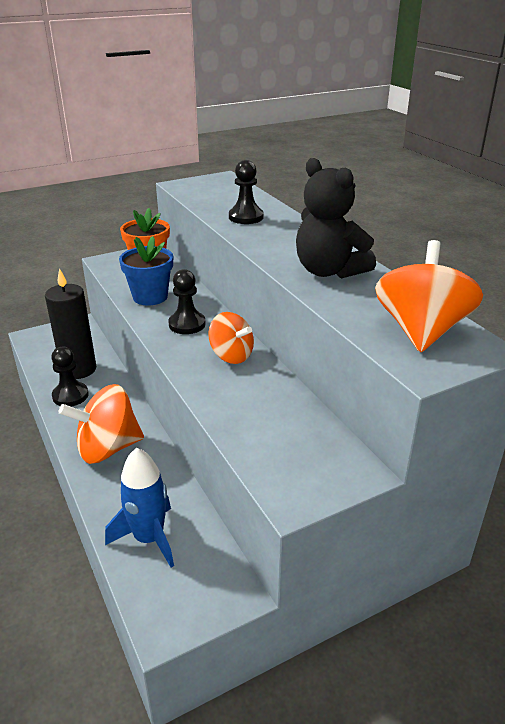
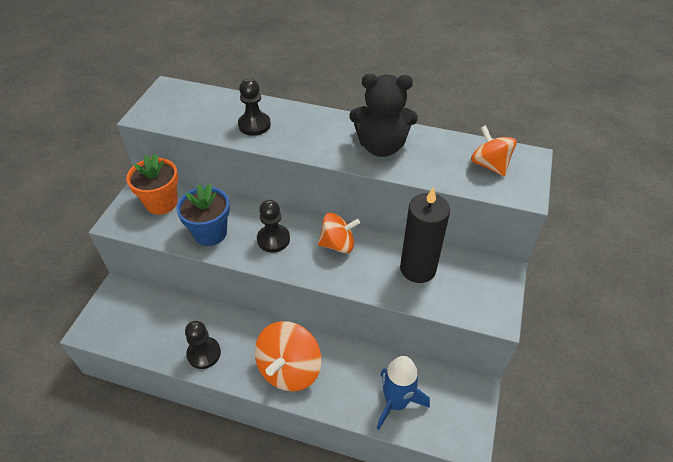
camera: 45 degrees left, 15 degrees up
(78, 369) = (177, 328): black candle -> black candle (418, 269)
(421, 331) = (489, 165): orange spinning top -> orange spinning top, size x0.65

